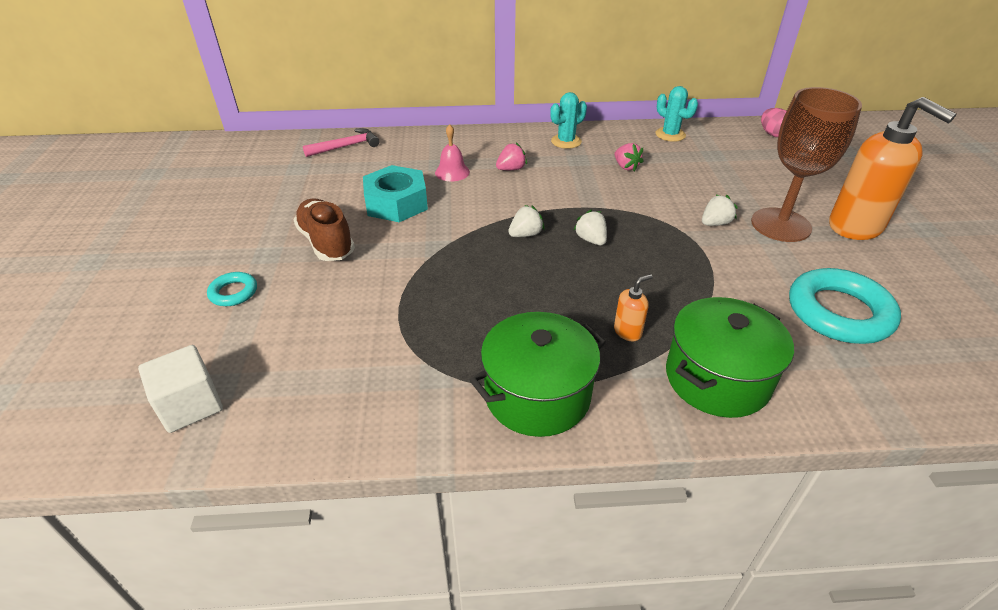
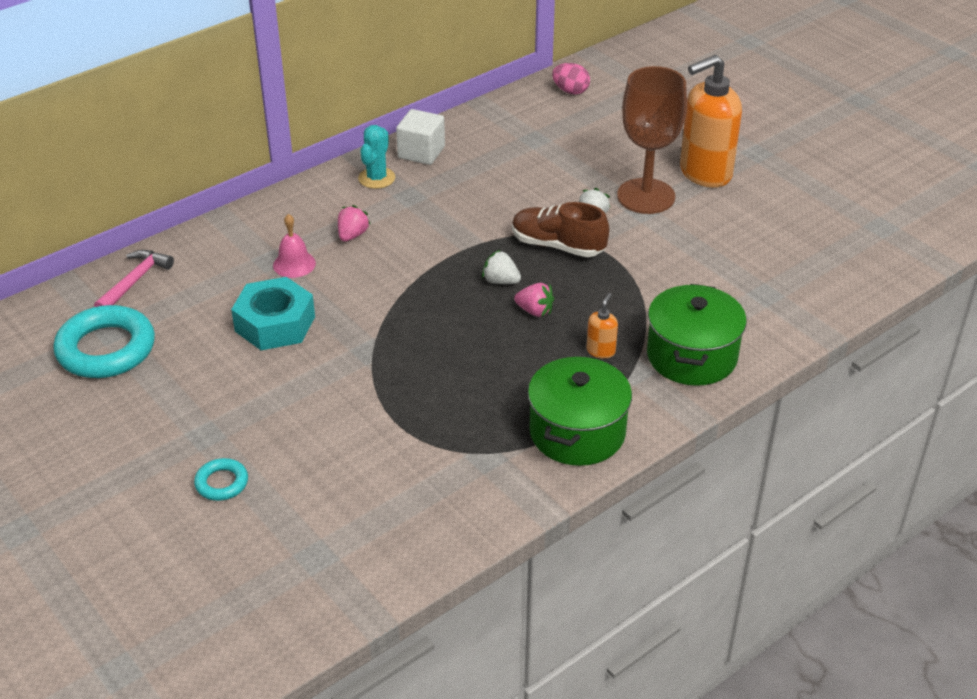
camera: 35 degrees left, 0 degrees up
(190, 405) = (311, 582): white cube -> white cube (421, 152)
(326, 242) = (252, 395): brown shoe -> brown shoe (558, 246)
(525, 234) = (437, 301): white strawberry -> none
(626, 167) = (464, 186): pink strawberry -> pink strawberry (535, 311)
(670, 135) = (474, 128): turquoise cactus -> none
(839, 312) = (739, 262): turquoise ring -> turquoise ring (106, 349)
(856, 227) = (704, 173): orange soap dispenser -> orange soap dispenser turned 135 degrees clockwise

